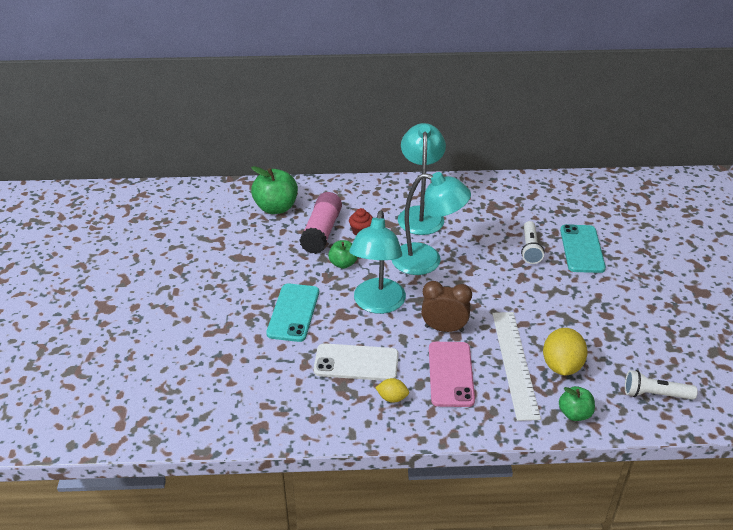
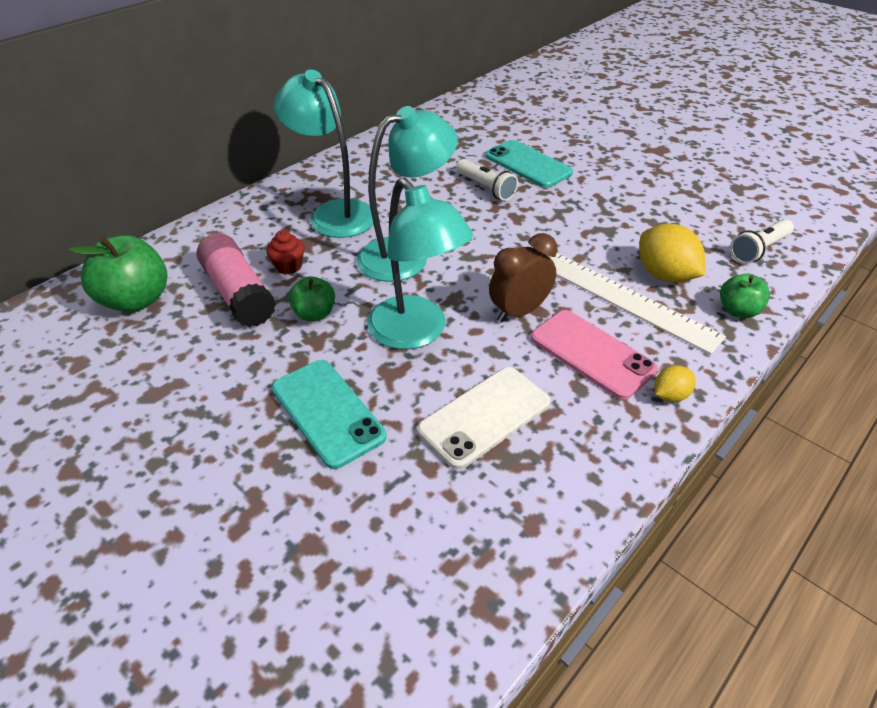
camera: 45 degrees left, 5 degrees up
(392, 398) = (576, 426): yellow lemon -> yellow lemon (670, 395)

